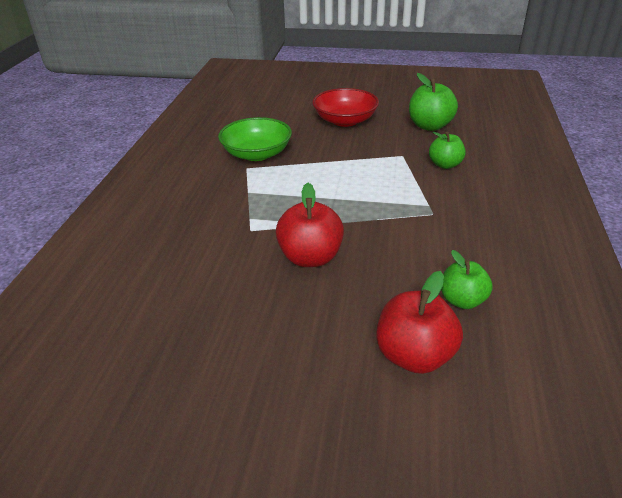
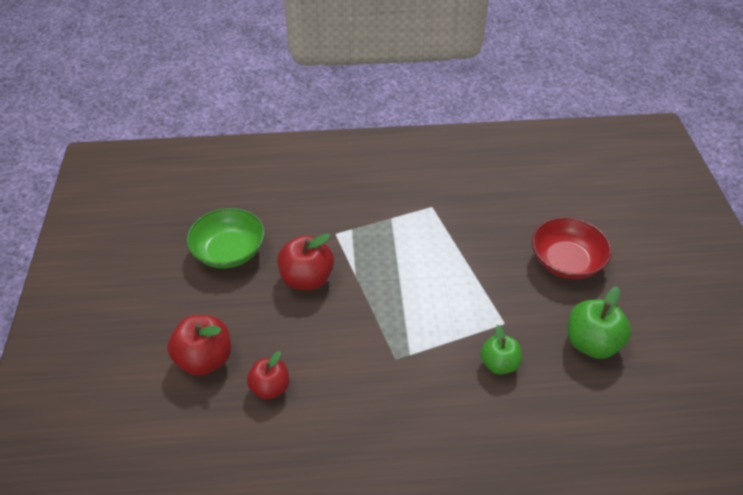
camera: 75 degrees right, 10 degrees up
(257, 154) = (461, 207): green bowl -> green bowl (229, 251)
(462, 300) = (270, 387): green apple -> red apple

